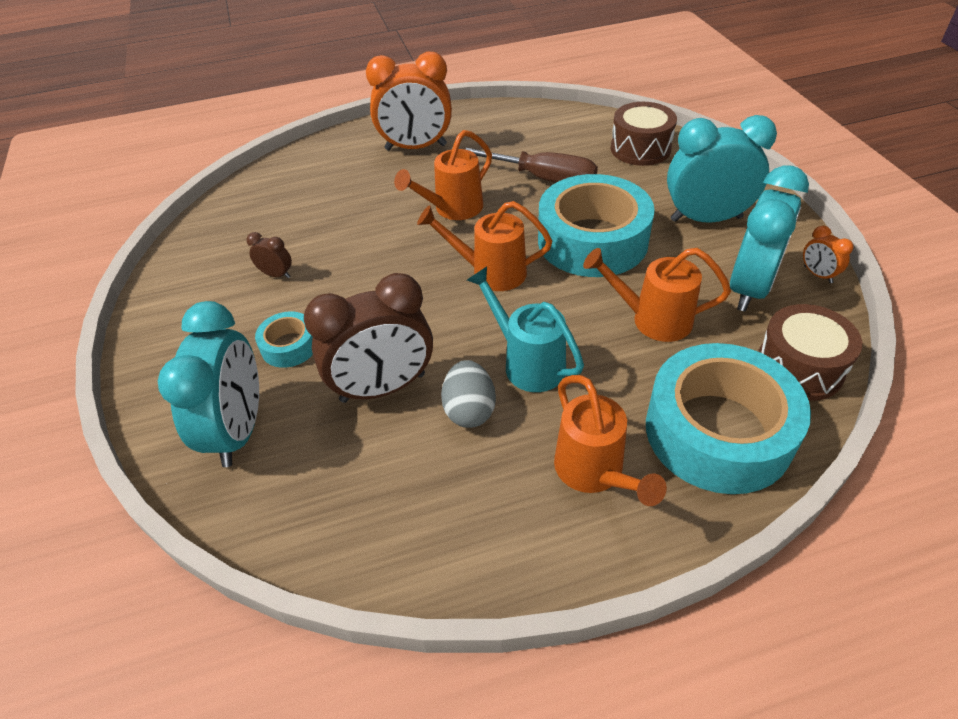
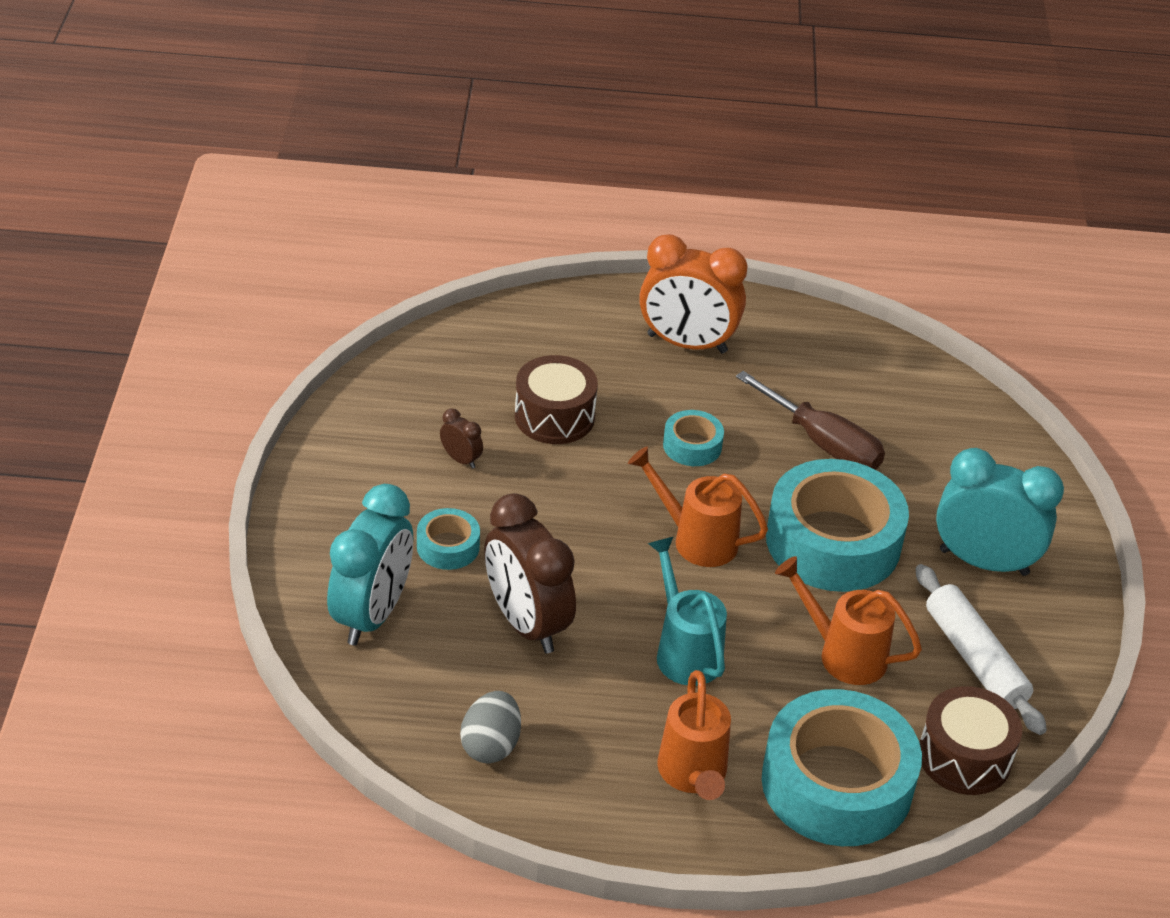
camera: 15 degrees right, 5 degrees down
(383, 388) = (526, 624): brown clock -> brown clock turned 60 degrees clockwise
(453, 209) = (692, 446): orange watering can -> turquoise tape
(469, 410) = (602, 676): grey egg -> grey egg (490, 745)
(640, 149) = (967, 442): brown drum -> brown drum (554, 416)
(750, 288) = (974, 659): turquoise clock -> white rolling pin
(817, 274) = (1063, 671): orange clock -> none

